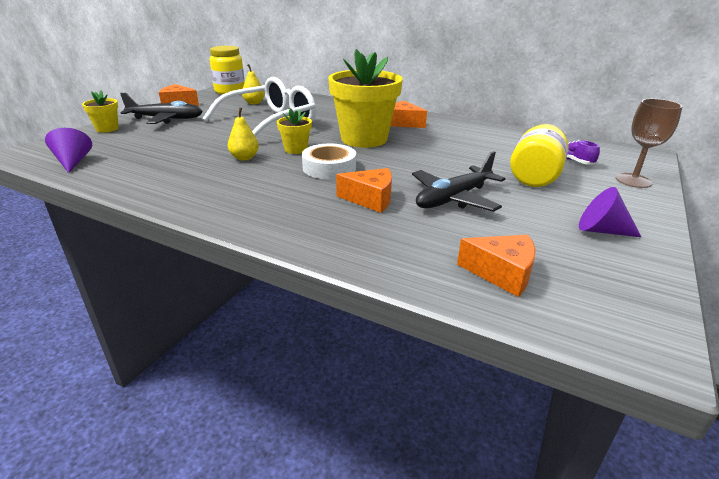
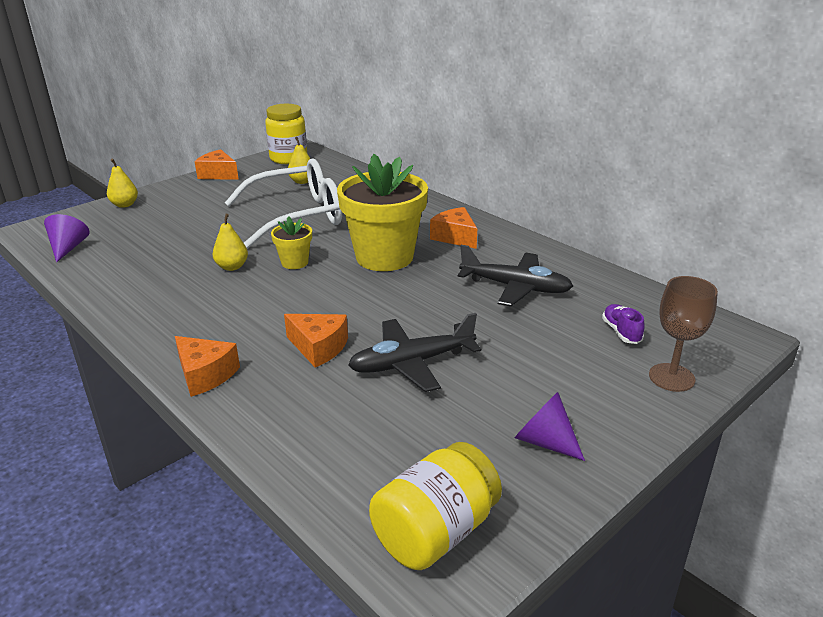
camera: 20 degrees right, 0 degrees up
(107, 129) = (125, 205): yellow flower pot -> yellow pear
(166, 119) = (191, 197): black plane -> black plane (515, 287)
(329, 168) = (310, 295): white tape -> none
(502, 273) = (373, 470): orange cheese -> orange cheese (205, 375)
(535, 176) = (544, 348): yellow jar -> yellow jar (435, 532)

